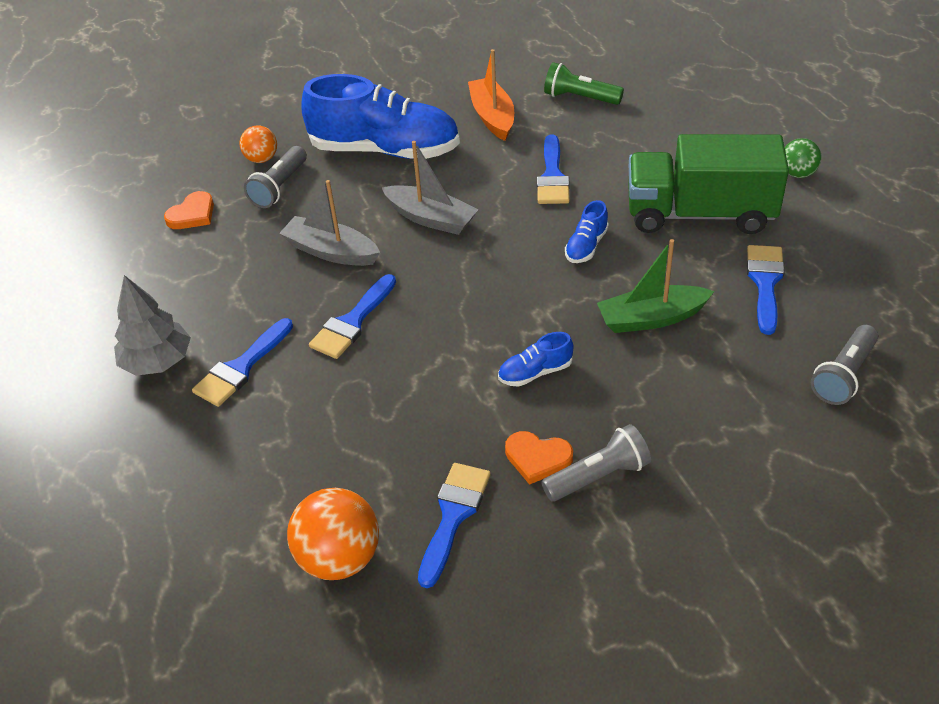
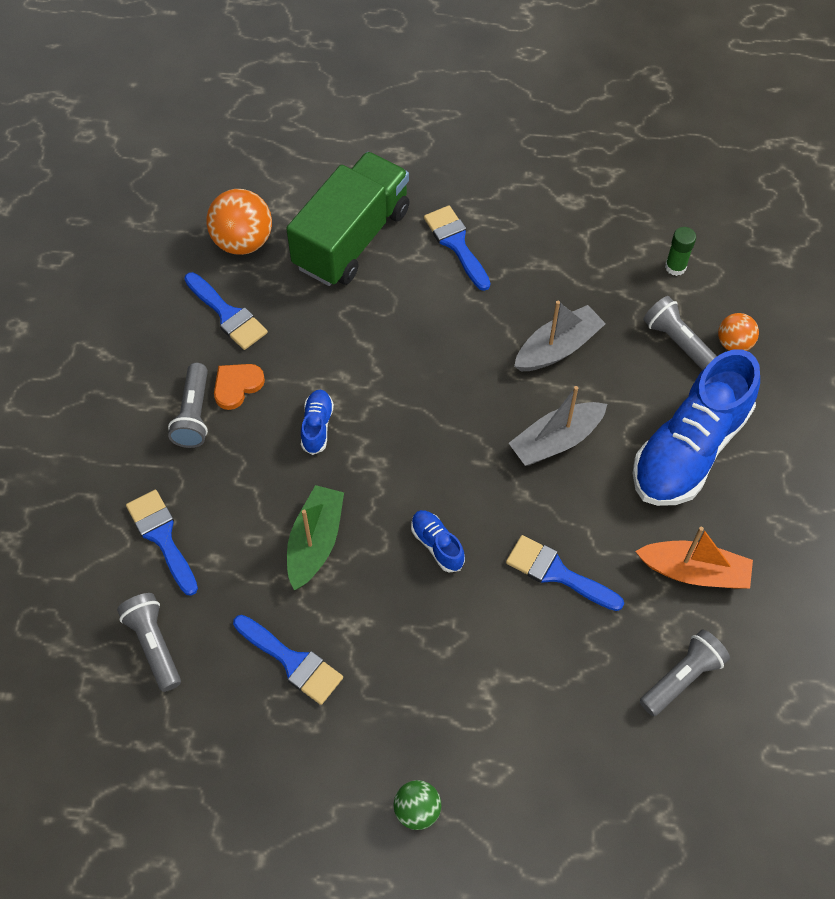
camera: 115 degrees right, 15 degrees up
(157, 361) = (498, 197): grey tree -> none
(192, 214) = (675, 267): orange heart -> green glue stick
(352, 322) = (458, 330): blue brush -> blue brush (162, 537)
(580, 98) = (682, 677): green flashlight -> grey flashlight
(700, 214) = (417, 670): green truck -> green truck (351, 238)

